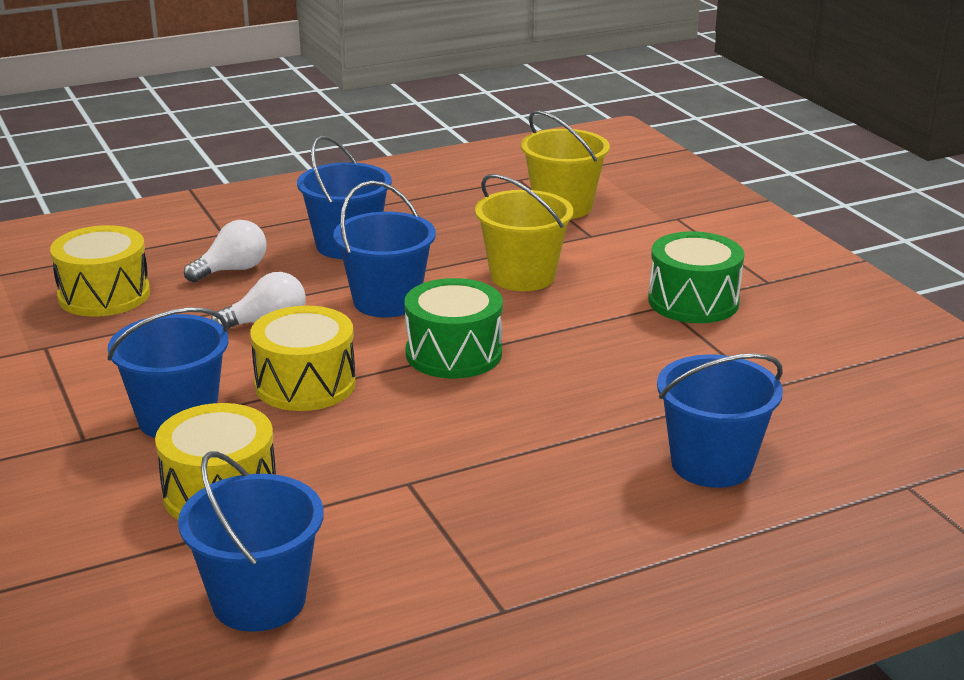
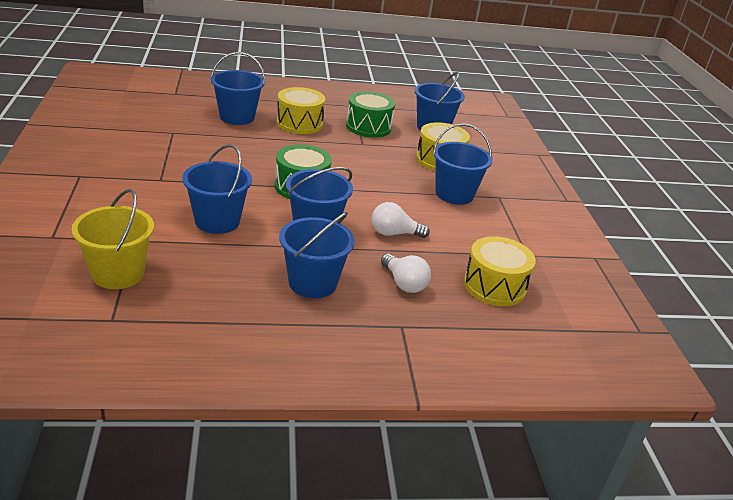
camera: 165 degrees left, 5 degrees up
(232, 270) = (404, 283): white light bulb -> white light bulb turned 105 degrees counterclockwise
(305, 384) = (387, 193): yellow drum -> yellow drum (299, 123)
(522, 276) = (217, 221): yellow bucket -> blue bucket
(693, 301) = (140, 177): green drum -> green drum (368, 127)

